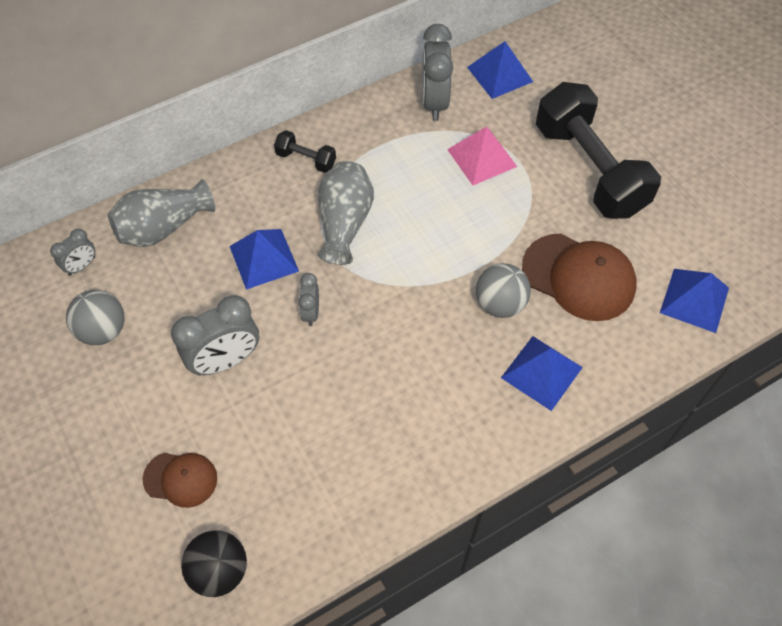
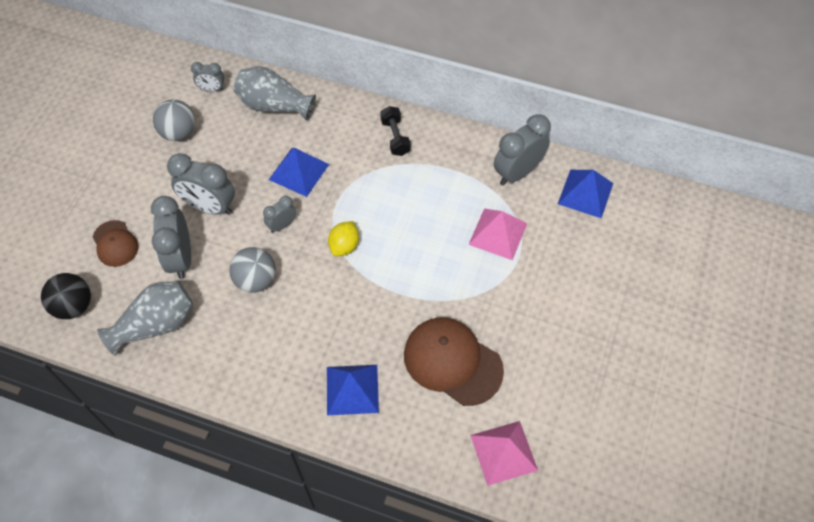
camera: 50 degrees right, 0 degrees up
(261, 426) = (181, 258): none -> grey clock
(345, 222) = (366, 194): grey vase -> grey vase (156, 325)
(384, 277) = (344, 246): none -> yellow lemon
(500, 304) = (385, 327): grey ball -> grey ball (256, 280)
(579, 277) = (452, 362): brown cap -> brown cap turned 135 degrees clockwise
(589, 169) = (556, 307): black dumbbell -> none
(694, 300) = (503, 452): blue pyramid -> pink pyramid

